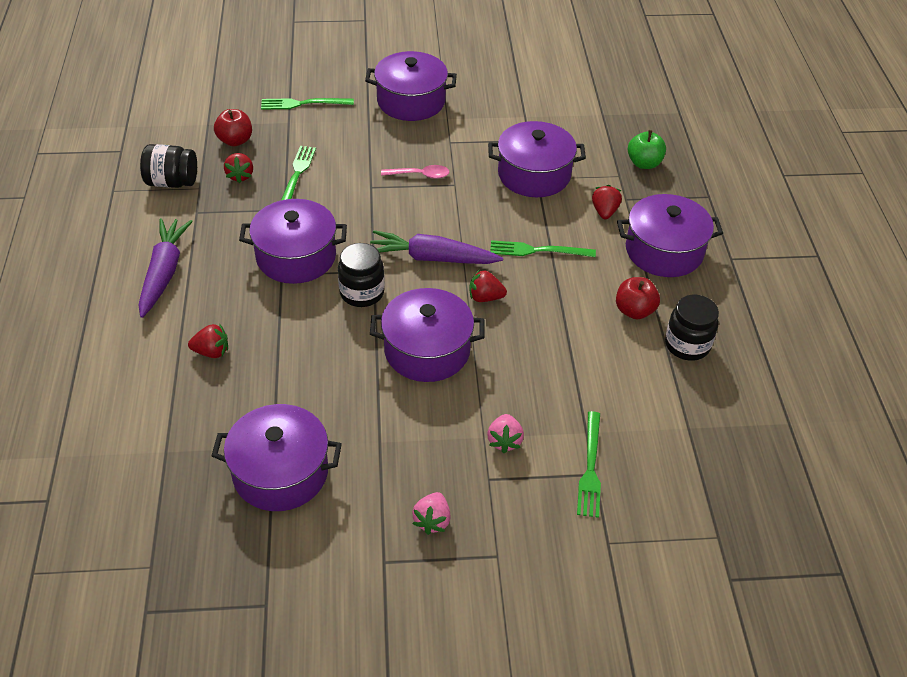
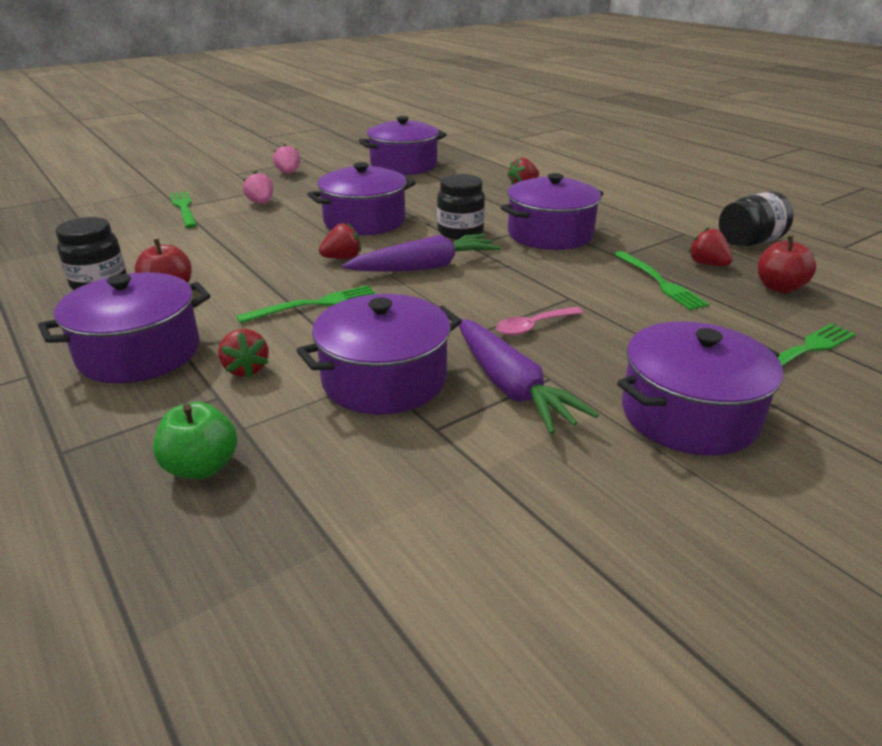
camera: 150 degrees right, 15 degrees down
(164, 272) = (629, 202): purple carrot -> purple carrot (511, 386)

